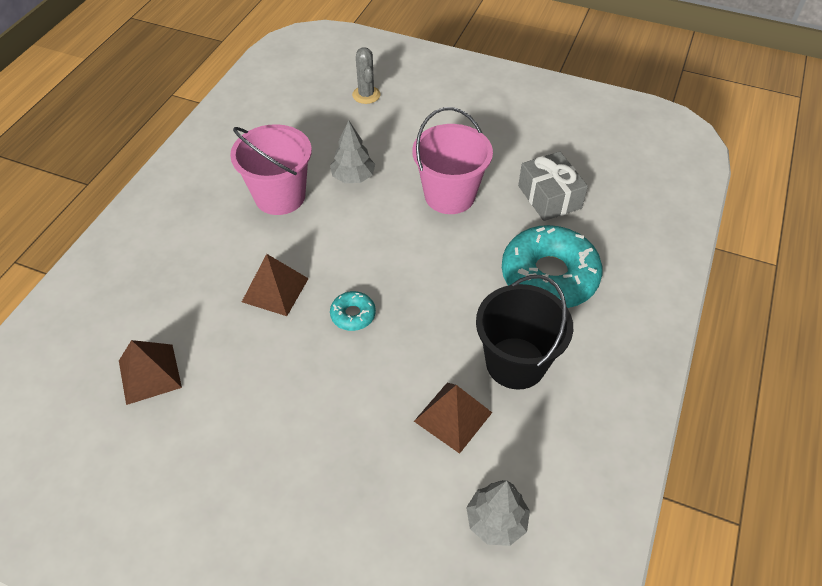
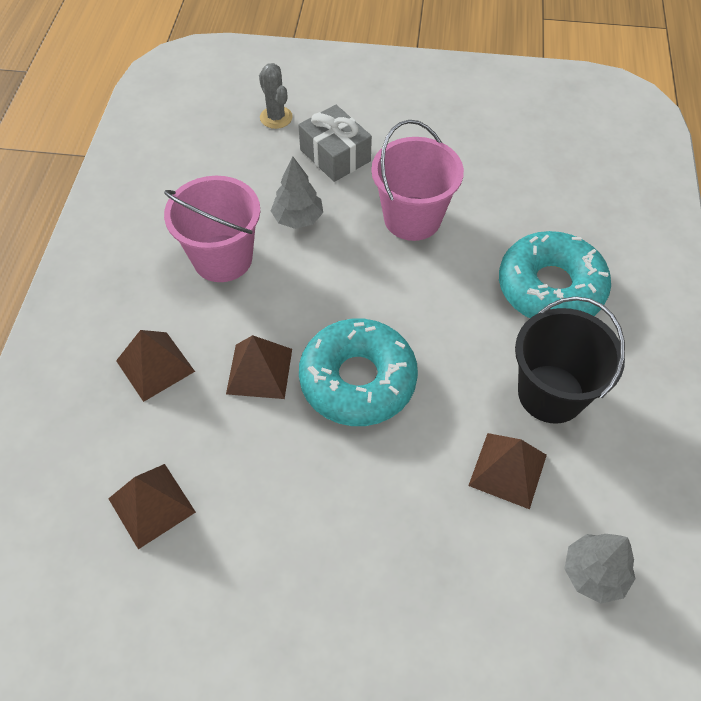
camera: 15 degrees left, 5 degrees up
(194, 268) = (155, 366): none -> brown pyramid
(353, 315) = (358, 380): turquoise donut -> turquoise donut, size x2.25
(549, 197) = (519, 198): grey gift -> grey gift (335, 155)

